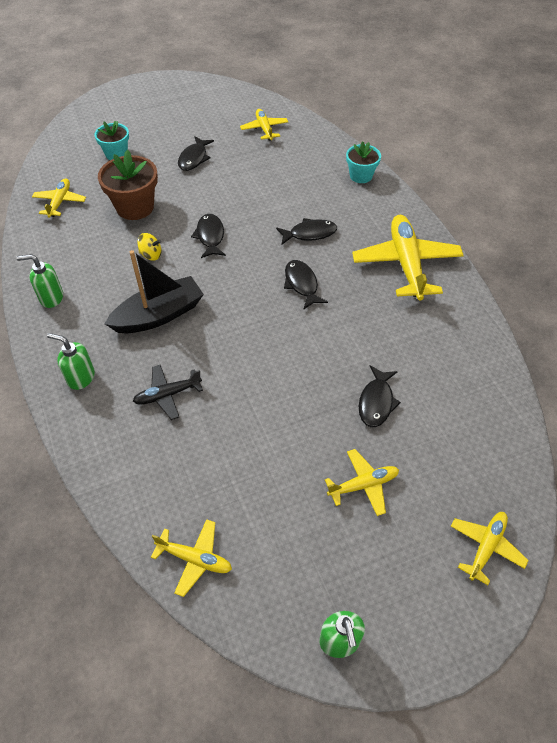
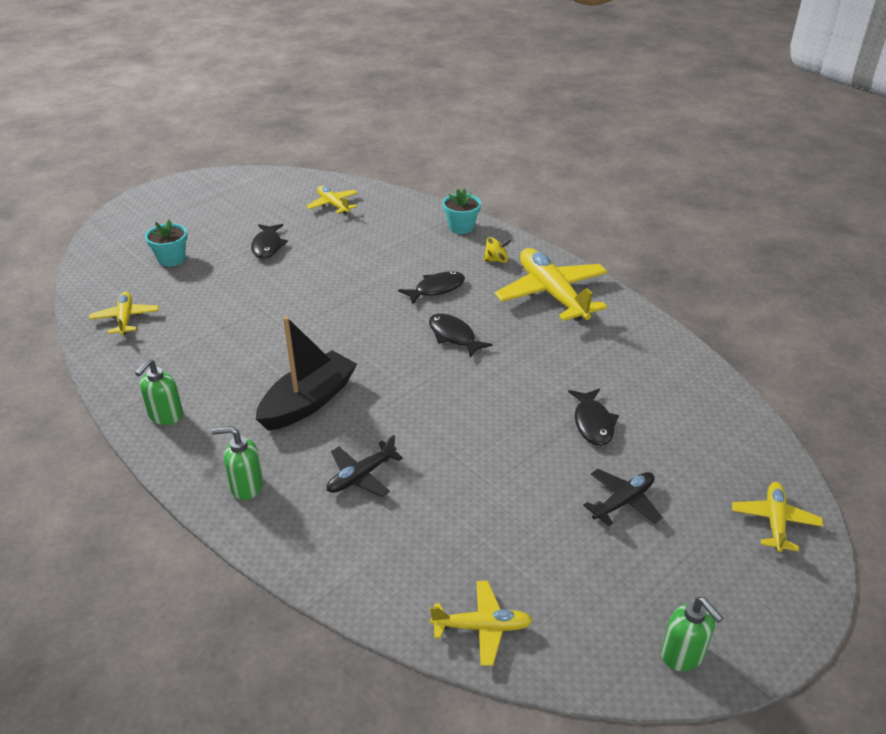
camera: 20 degrees left, 15 degrees down
(51, 298) = (165, 416): green soap dispenser -> green soap dispenser turned 45 degrees counterclockwise
(135, 207) = (222, 305): brown flower pot -> none
(151, 255) = (267, 346): yellow spinning top -> yellow spinning top (496, 260)
(210, 236) = (327, 314): black fish -> none
(363, 485) = (623, 502): yellow plane -> black plane

